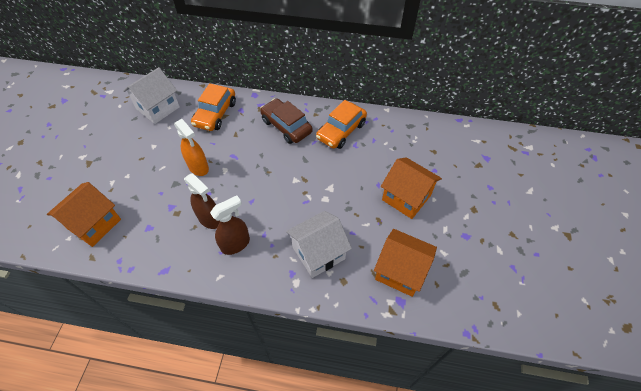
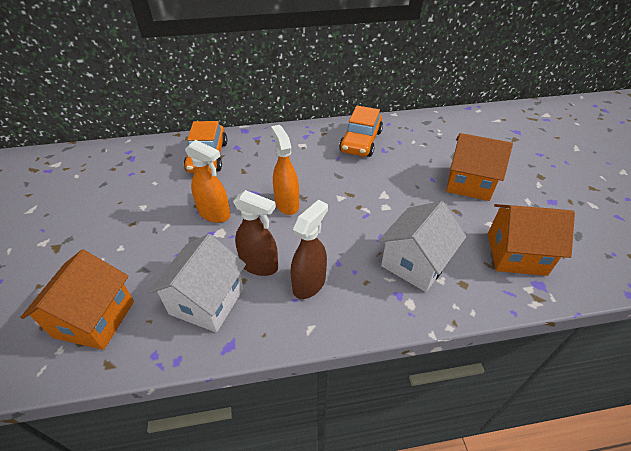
camera: 20 degrees left, 10 degrees down
(158, 108) = (130, 167): white house -> white house (207, 301)
(253, 174) = (287, 204): none -> orange spray bottle
(286, 126) = (298, 150): brown car -> none

